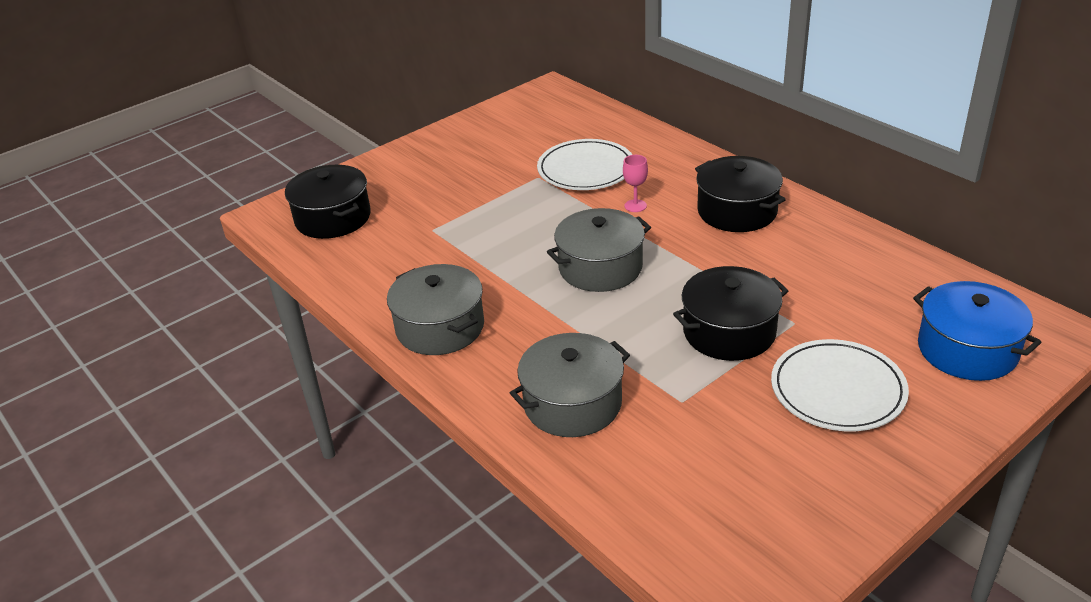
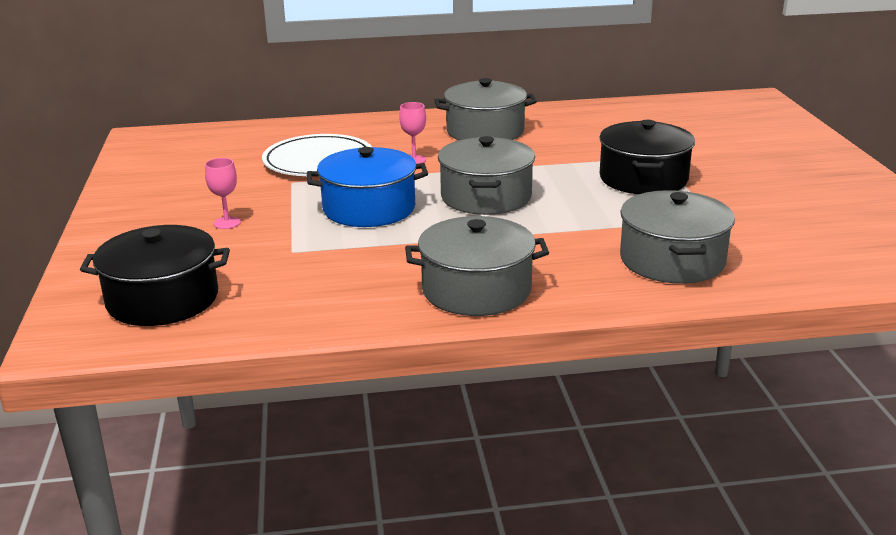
camera: 60 degrees left, 10 degrees down
(450, 186) = (227, 223): none -> pink goblet
(737, 211) = (485, 131): black pot -> grey pot
(837, 389) = (754, 167): white plate -> none
(967, 350) = (749, 123): blue pot -> blue pot (369, 208)

